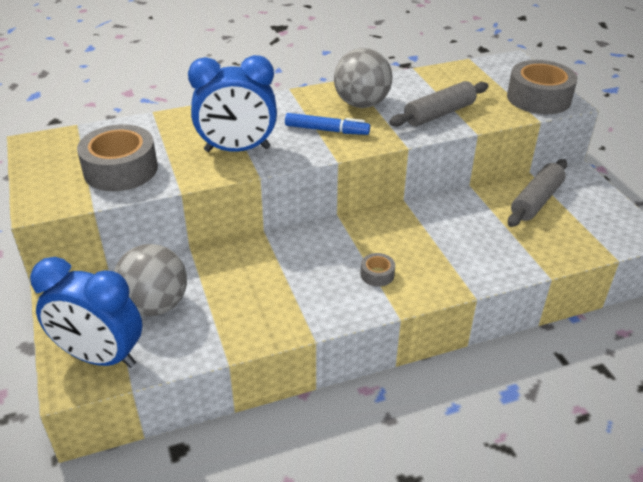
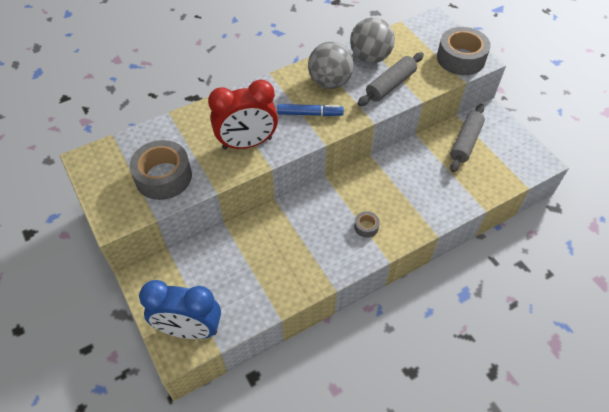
camera: 10 degrees left, 15 degrees up
(155, 305) = (215, 279): grey ball -> grey ball (370, 57)
(237, 149) = (247, 143): blue clock -> red clock

